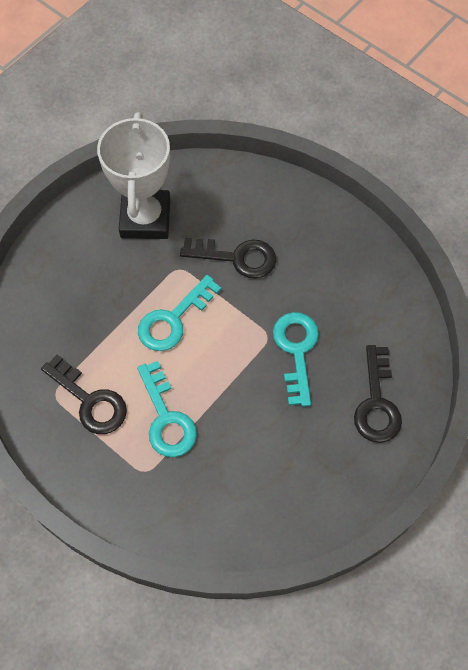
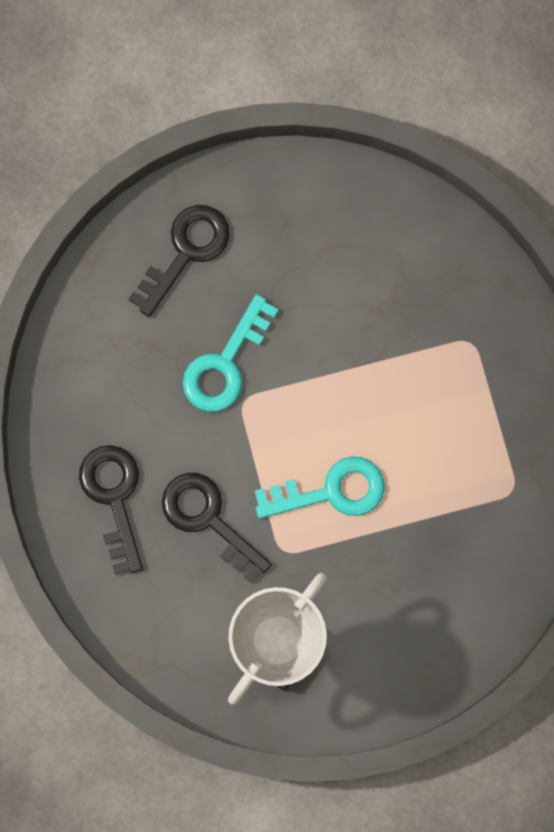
camera: 145 degrees left, 15 degrees up
(90, 401) = (480, 457): black key -> black key (114, 498)
(166, 418) = (412, 383): turquoise key -> none

